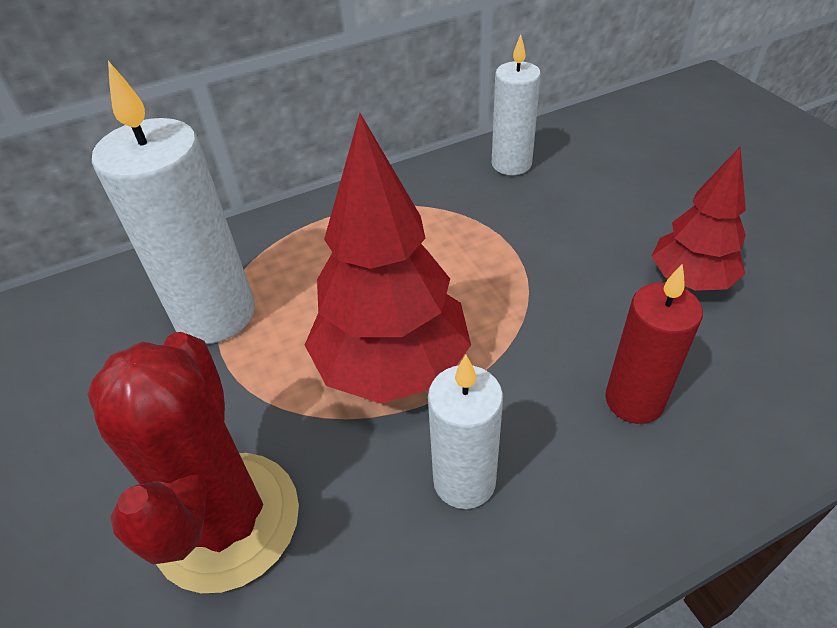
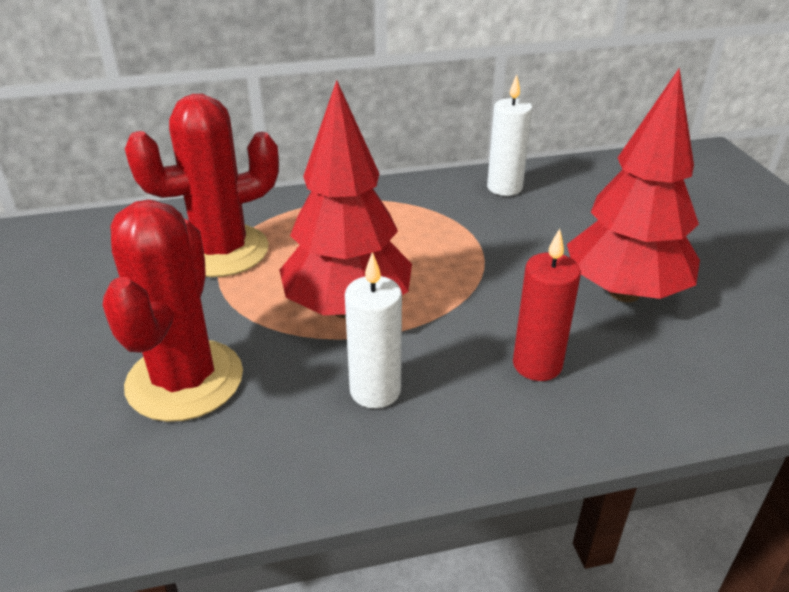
camera: 10 degrees right, 10 degrees down
(215, 314) = (222, 251): white candle -> red cactus
(690, 280) = (624, 292): red tree -> red tree, size x1.66

